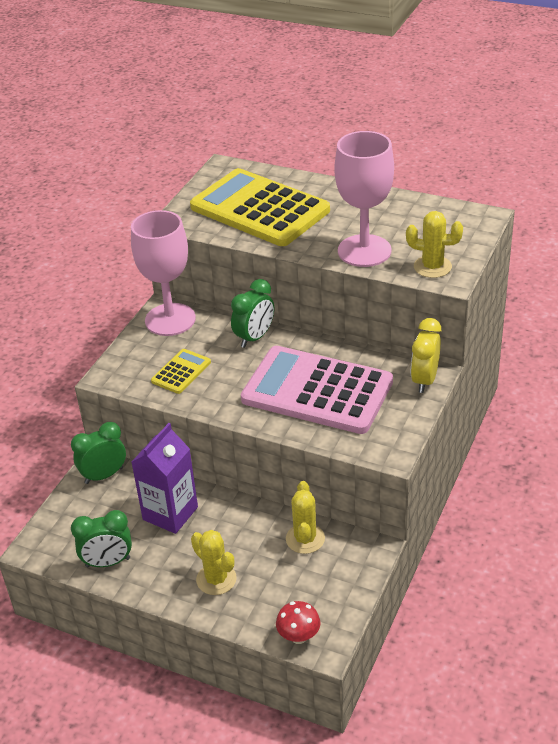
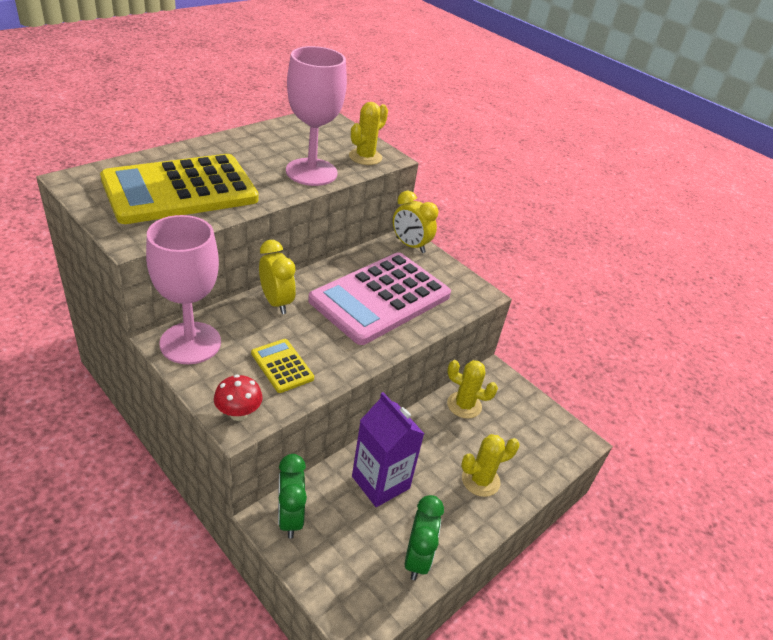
camera: 75 degrees left, 0 degrees up
(254, 337) = (276, 302): green clock -> yellow clock
(298, 636) = (564, 452): red mushroom -> red mushroom (238, 413)

